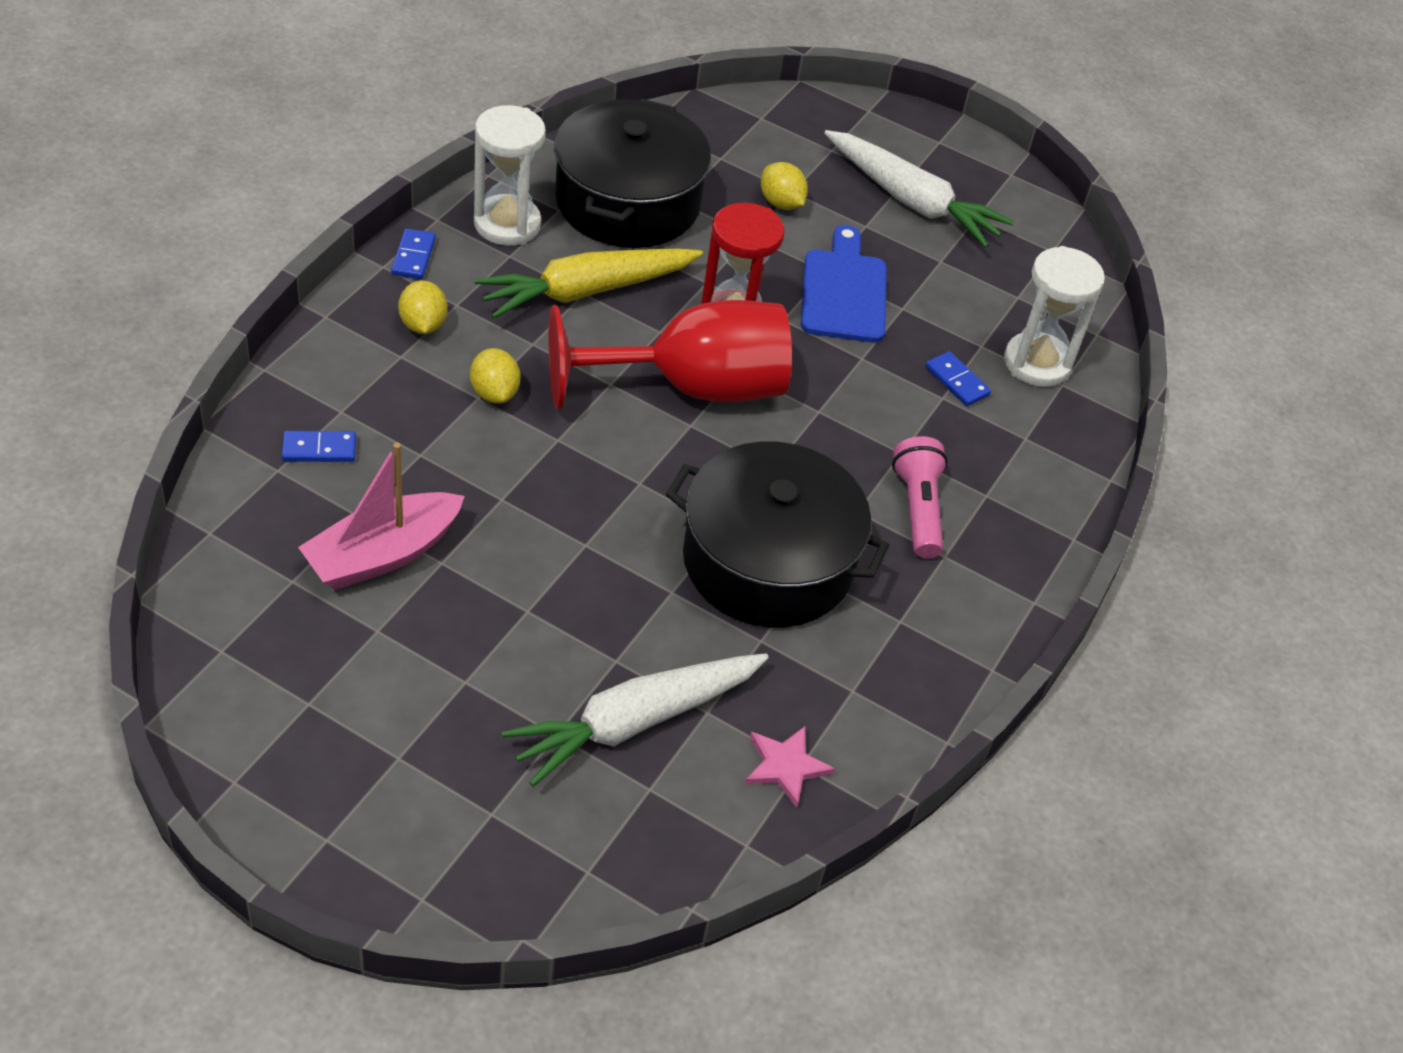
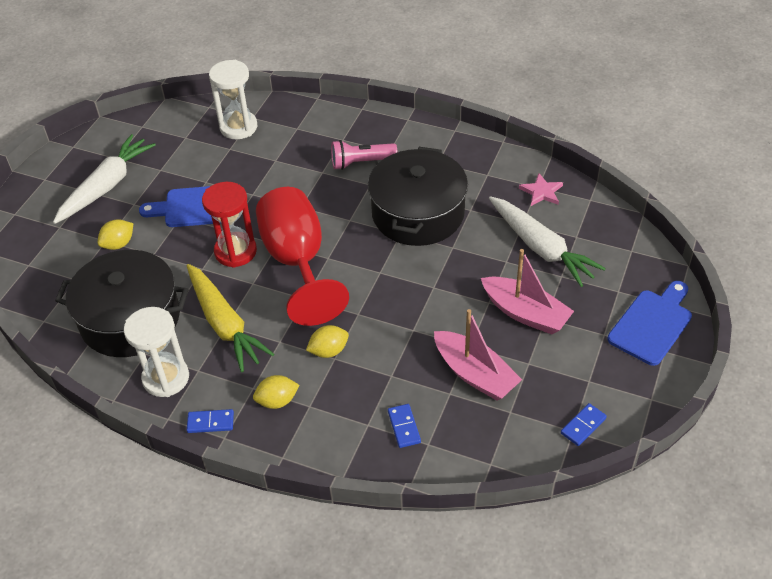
camera: 90 degrees left, 0 degrees up
(394, 841) = (652, 324): none -> blue cutting board
(485, 655) = (525, 313): none -> pink boat
(957, 381) = (261, 155): blue domino -> blue domino (583, 426)

